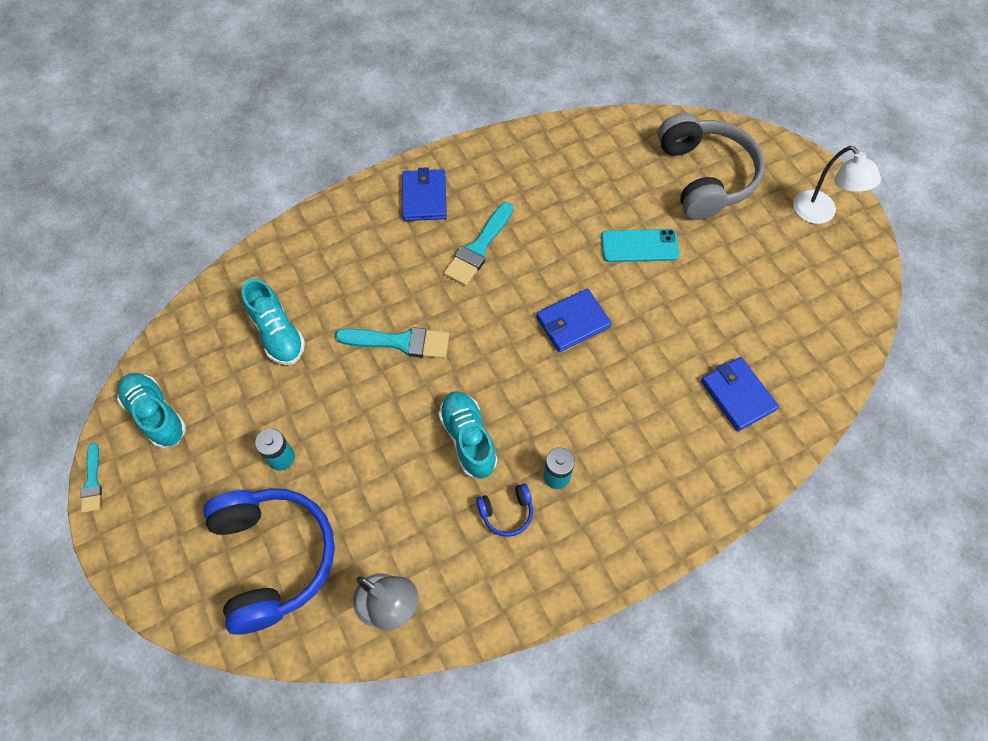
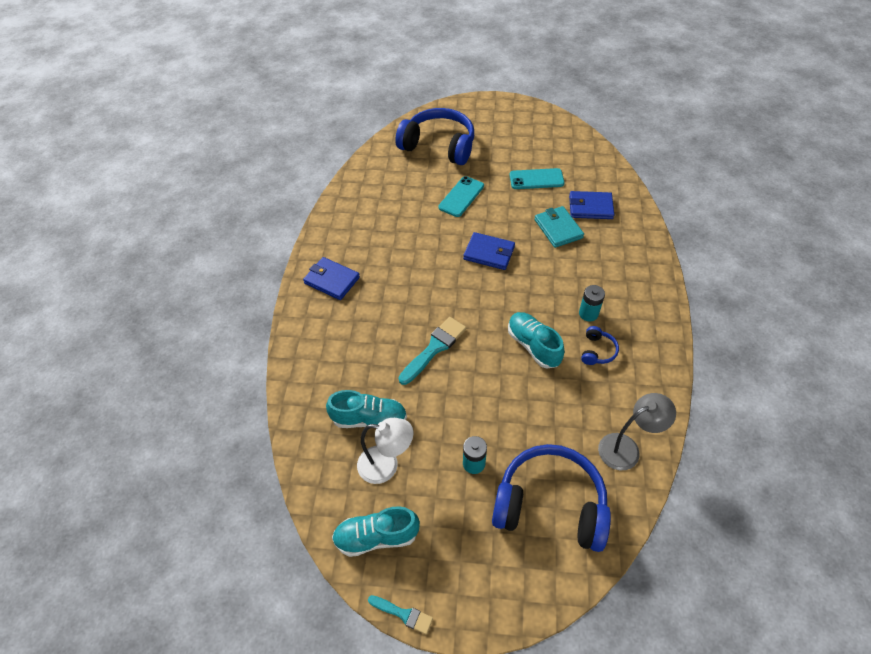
camera: 55 degrees left, 10 degrees down
(468, 439) = (533, 346): turquoise shoe -> turquoise shoe turned 45 degrees clockwise
(479, 248) = (397, 271): turquoise brush -> none
(572, 322) = (489, 253): blue wallet -> blue wallet turned 75 degrees counterclockwise
(670, 376) = (558, 228): none -> turquoise wallet
(705, 177) = (439, 146): grey headphones -> blue headphones
(736, 309) = (536, 179): none -> turquoise phone
(820, 214) = (503, 116): white lamp -> white lamp (386, 465)

